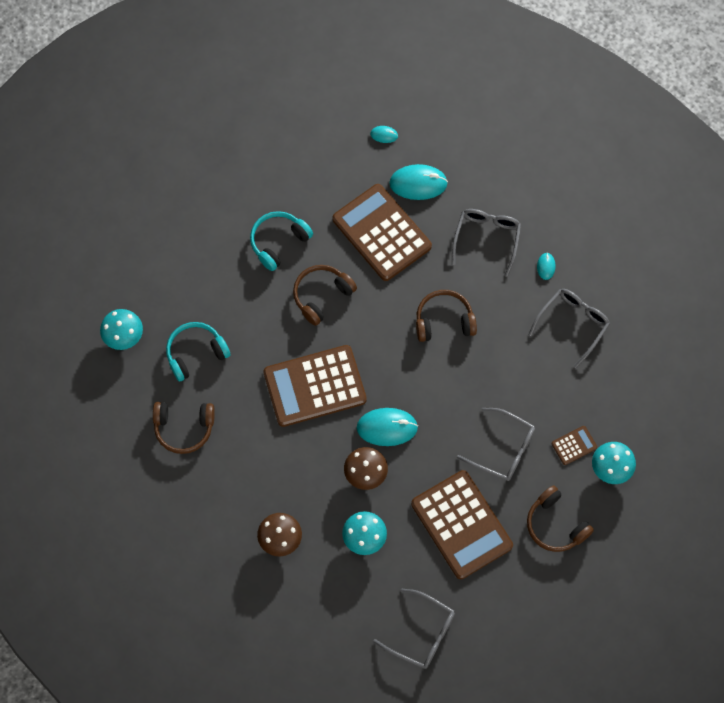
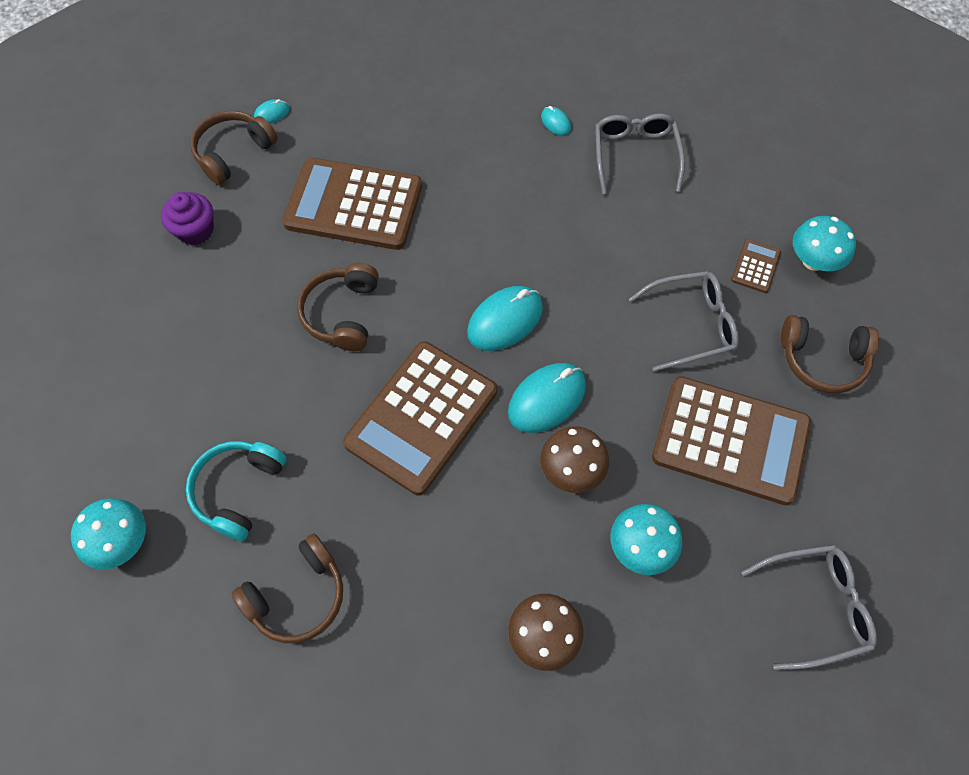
camera: 40 degrees left, 5 degrees down
(278, 242) = (241, 293): turquoise headphones -> none
(283, 183) = (195, 230): none -> purple cupcake
(418, 183) = (350, 134): turquoise mouse -> turquoise mouse (505, 320)
(444, 321) = (503, 243): brown headphones -> brown headphones (233, 152)
(487, 238) = (471, 137): grey glasses -> none

